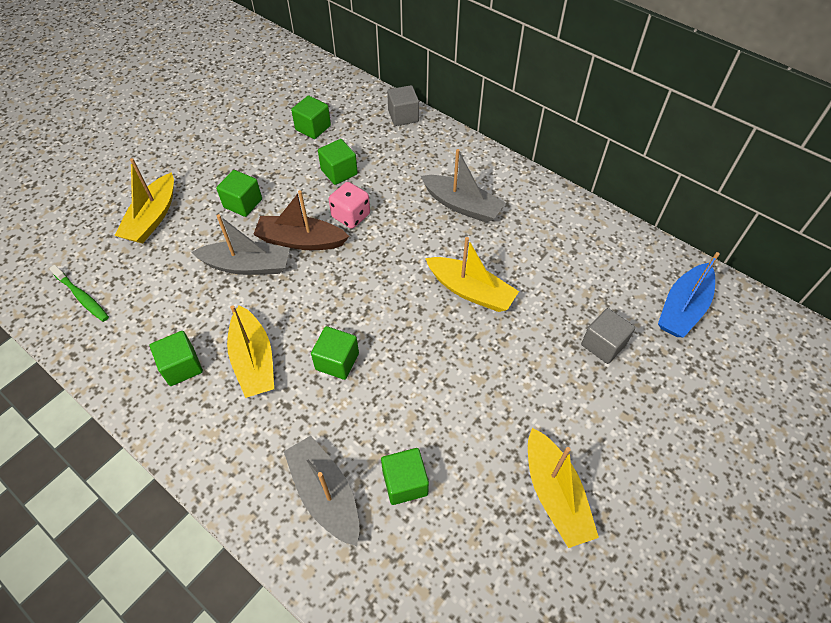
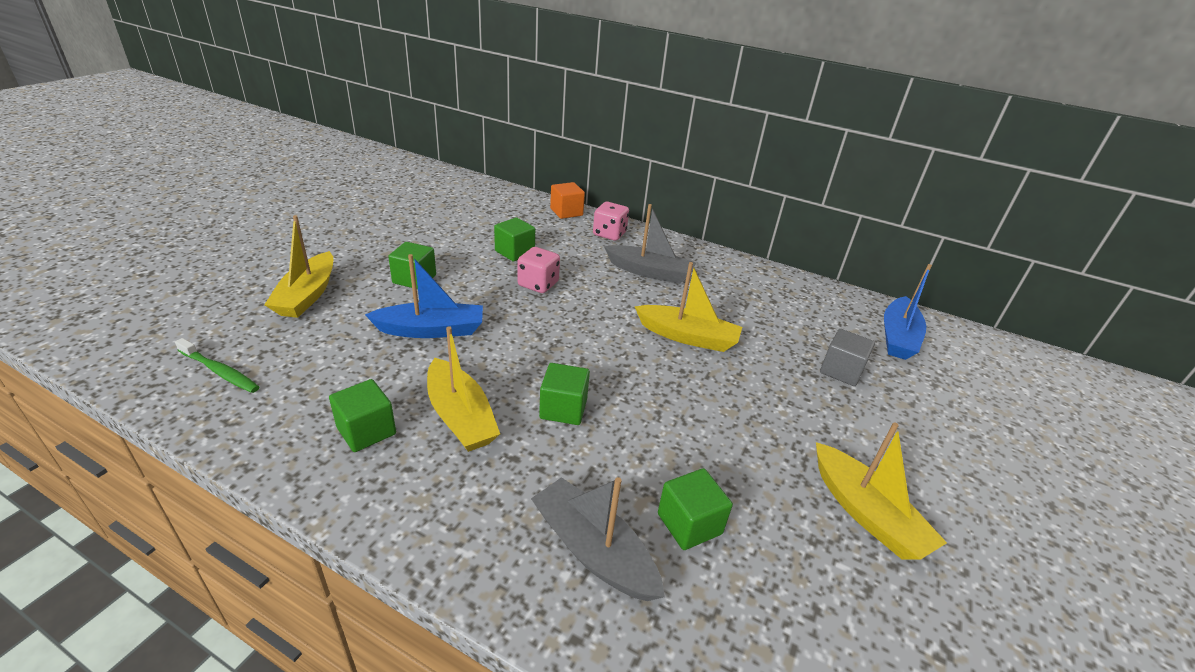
camera: 15 degrees left, 20 degrees down
(247, 265) = (431, 330): grey boat -> blue boat
(301, 241) = (489, 306): brown boat -> none
(313, 128) = (477, 221): green cube -> none
(403, 116) = (566, 212): grey cube -> orange cube
(438, 150) = (609, 234): none -> pink dice

